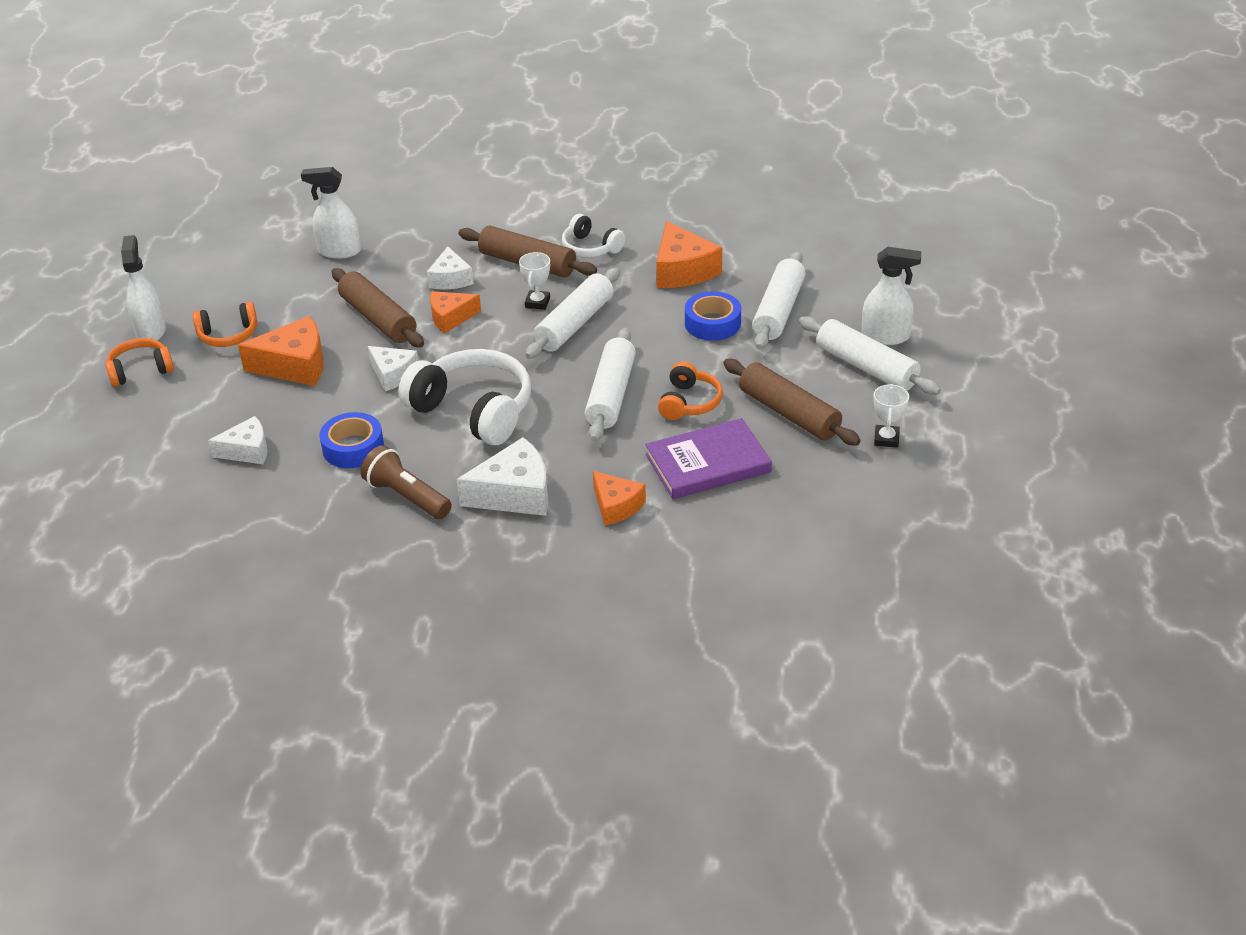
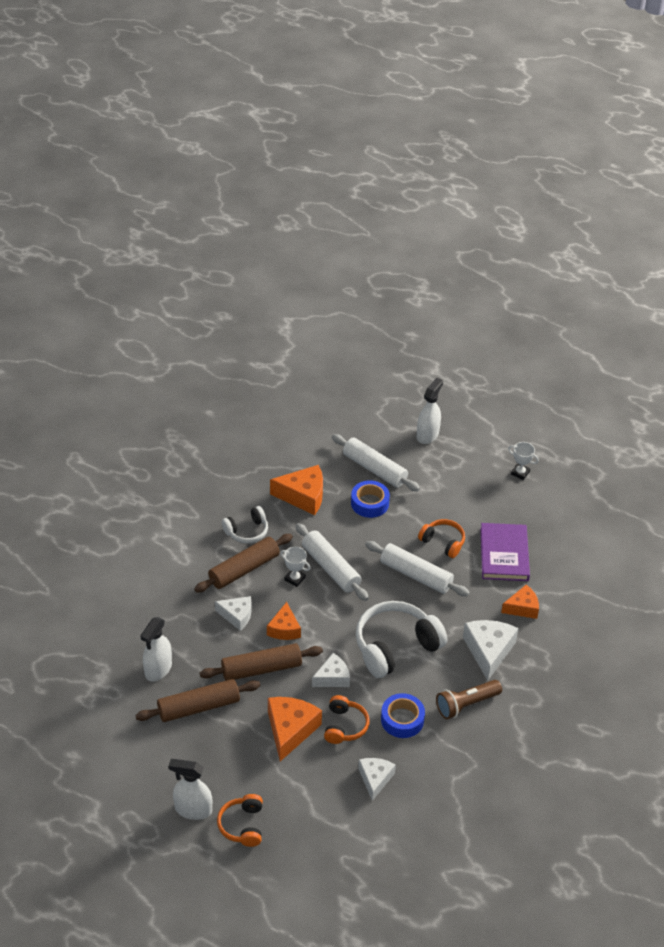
camera: 70 degrees left, 5 degrees up
(228, 335) = (228, 761): orange headphones -> orange headphones (344, 726)
(789, 413) = (476, 503): brown rolling pin -> brown rolling pin (198, 707)
(866, 367) = (451, 454): white rolling pin -> none

